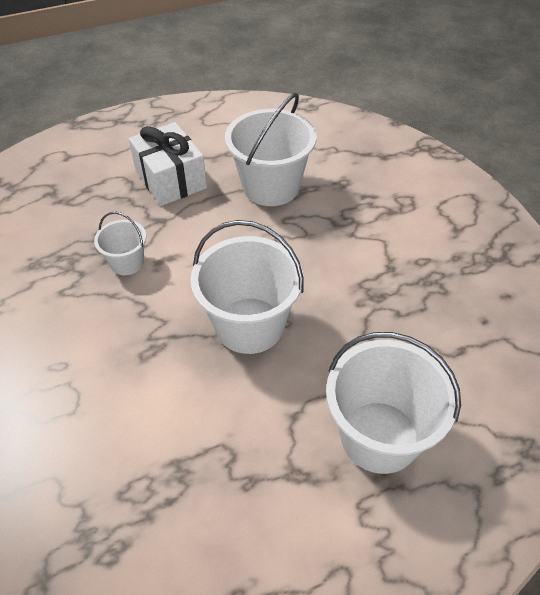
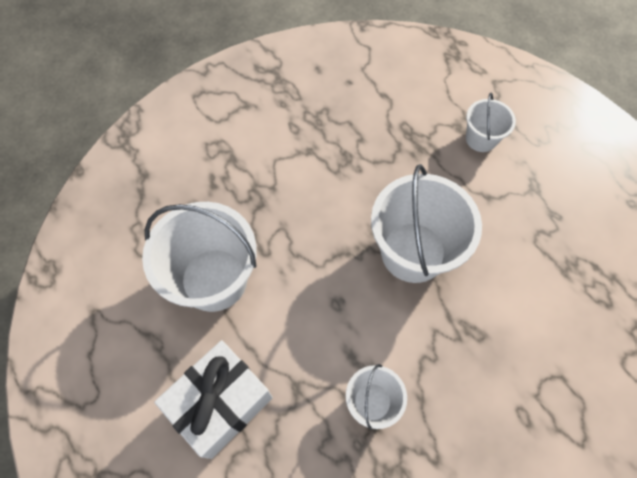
camera: 105 degrees left, 15 degrees up
(379, 436) = (481, 139): white bucket -> white bucket, size x0.52

